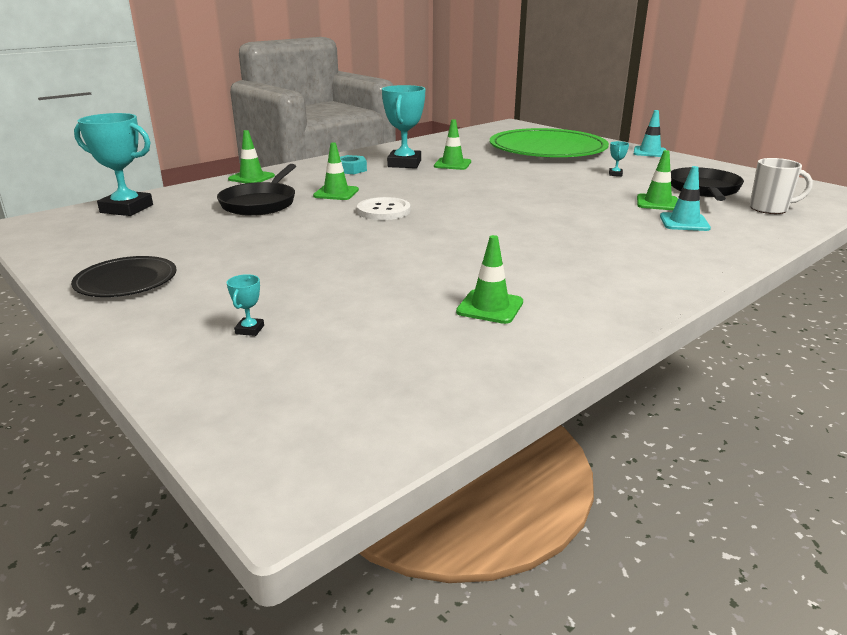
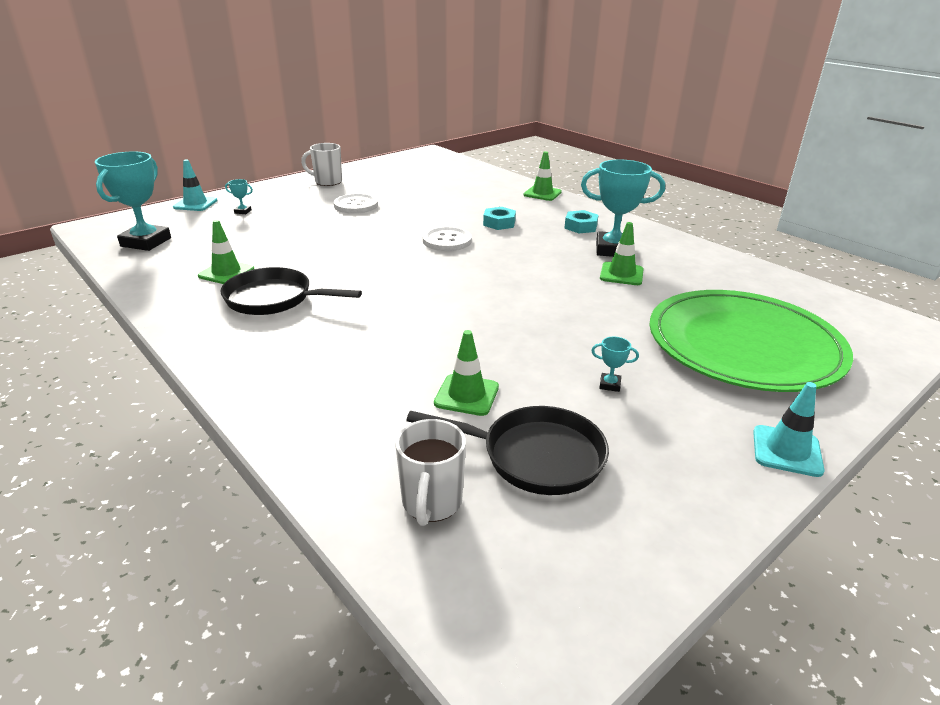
camera: 90 degrees right, 5 degrees up
(126, 281) = (327, 182): black plate -> white mug
(127, 209) = (458, 168): turquoise trophy -> turquoise trophy (146, 242)
(253, 255) = (356, 205): none -> white button
(260, 203) = (470, 200): black pan -> black pan (274, 299)
(336, 193) = (499, 223): green traffic cone -> turquoise nut
(684, 222) = (384, 400): turquoise traffic cone -> turquoise traffic cone (195, 204)

